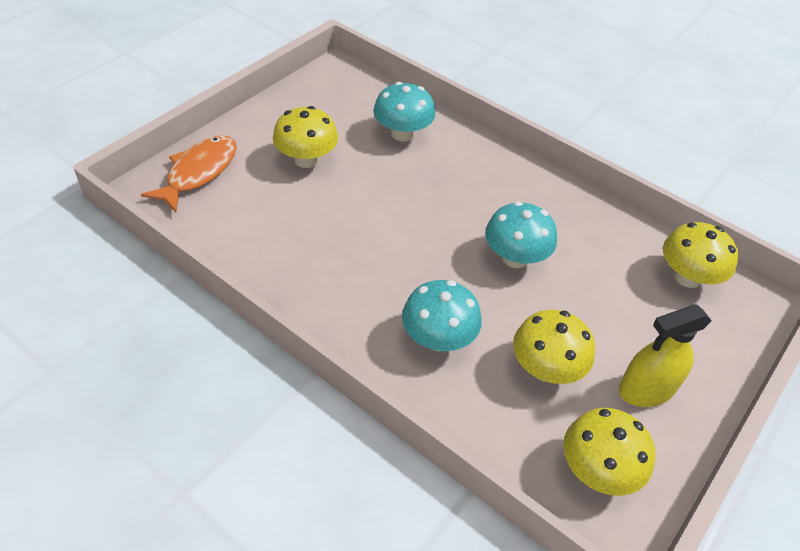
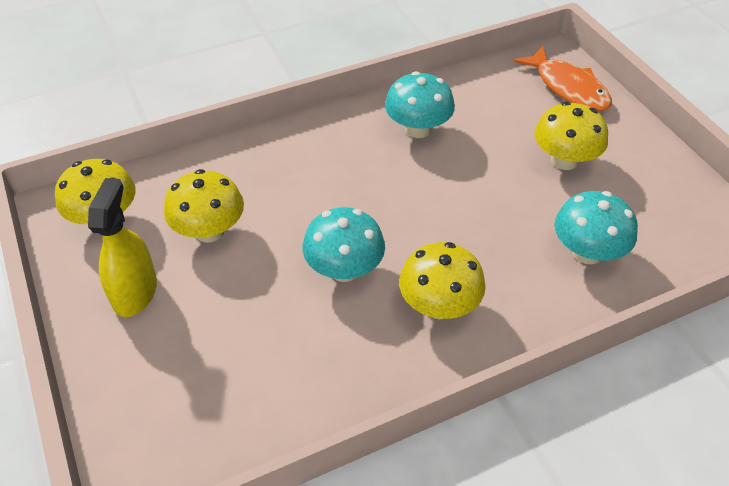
camera: 120 degrees right, 0 degrees up
(438, 338) = (288, 175): turquoise mushroom -> turquoise mushroom (418, 129)
(687, 277) = (220, 422): yellow mushroom -> yellow mushroom (439, 305)

